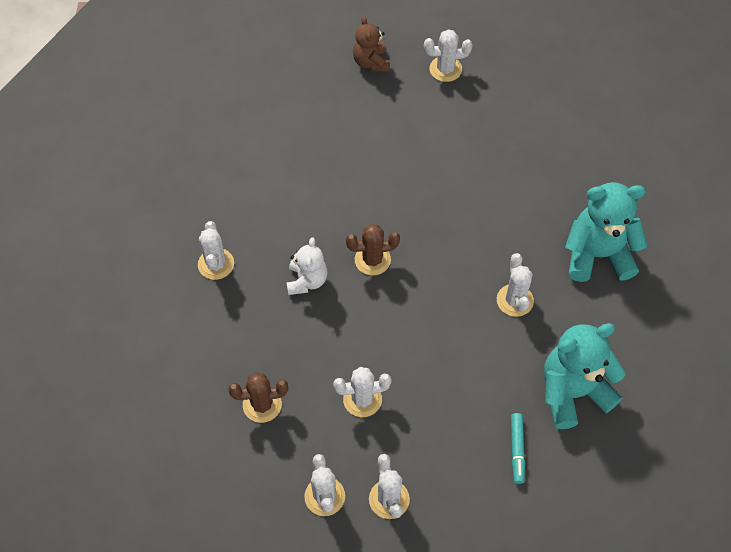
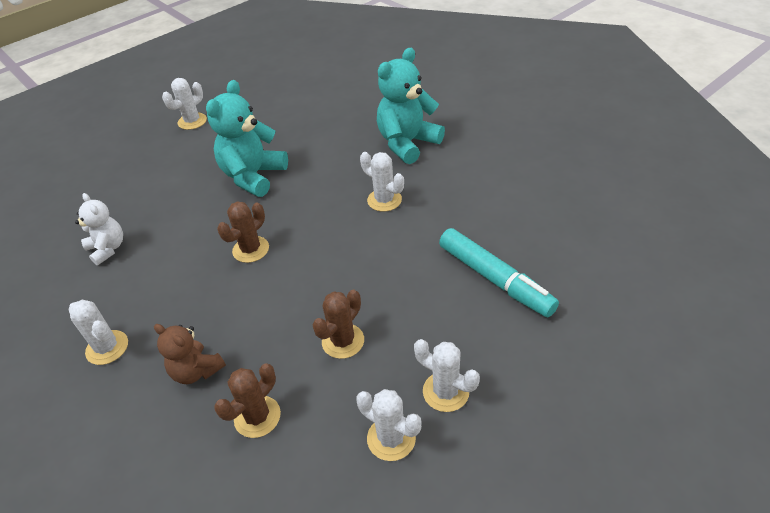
camera: 40 degrees left, 15 degrees down
(307, 281) = (208, 299): white teddy bear -> white teddy bear (108, 249)
(362, 399) = (343, 341): white cactus -> brown cactus
(371, 62) = (129, 148): brown teddy bear -> brown teddy bear (196, 371)
(517, 450) = (495, 279): turquoise marker -> turquoise marker, size x1.93
(573, 392) = (486, 219): turquoise teddy bear -> turquoise teddy bear (253, 176)

